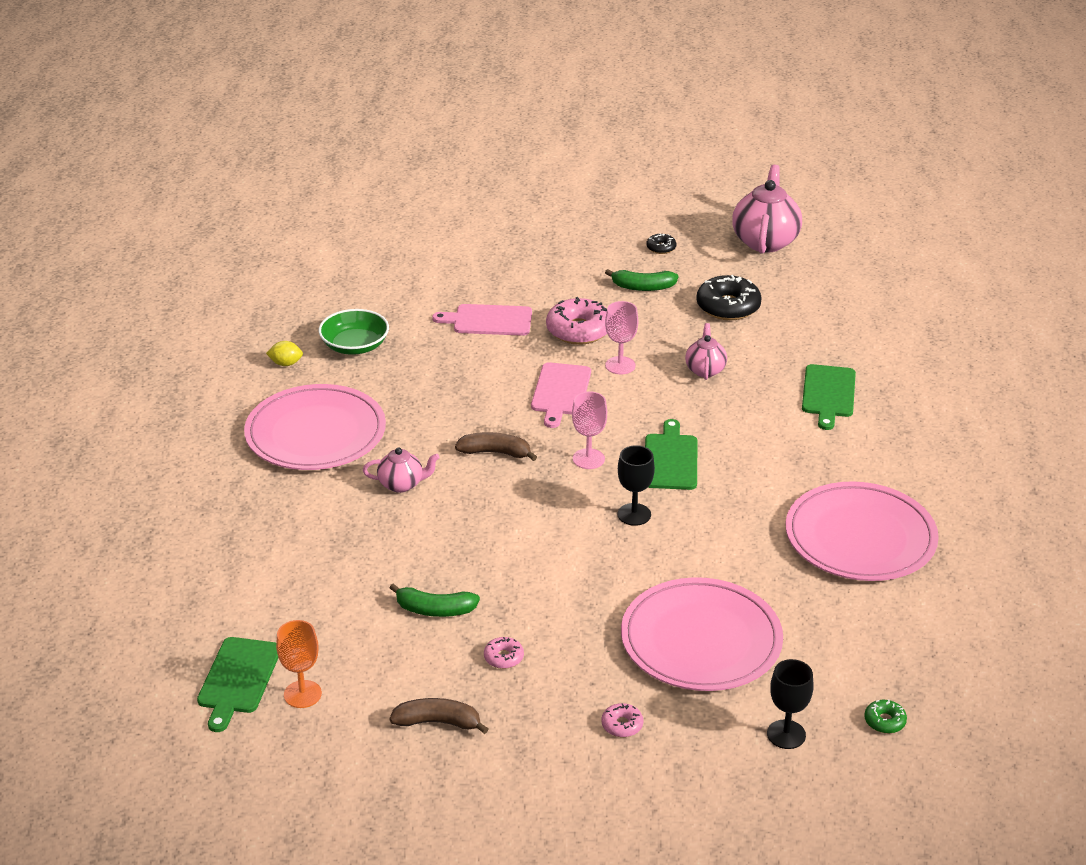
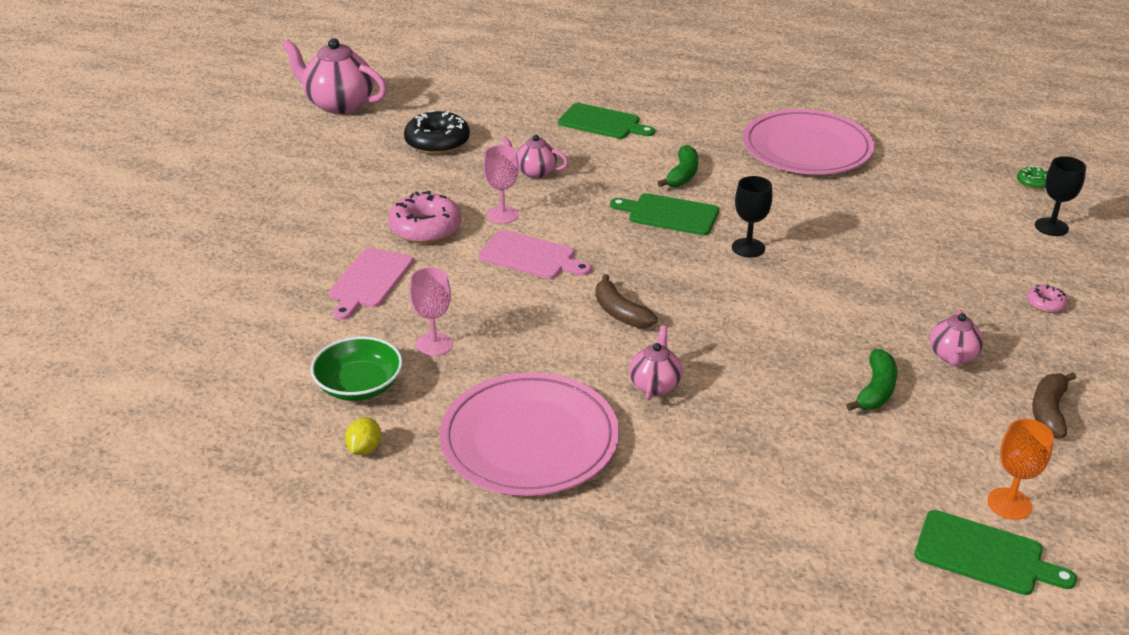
camera: 75 degrees left, 0 degrees up
(495, 453) = (620, 312): brown banana -> brown banana turned 60 degrees counterclockwise
(503, 657) = (952, 356): pink donut -> pink teapot
(588, 459) = (652, 258): pink goblet -> pink goblet (434, 344)
(643, 287) = (371, 179): green banana -> green banana (682, 175)
(661, 248) = (307, 157): black donut -> none
(701, 640) = (933, 245): pink plate -> none

